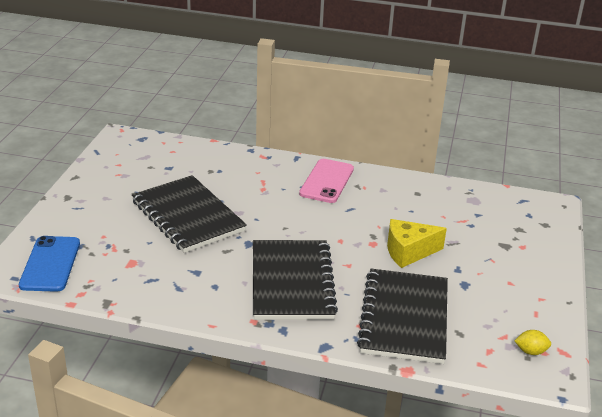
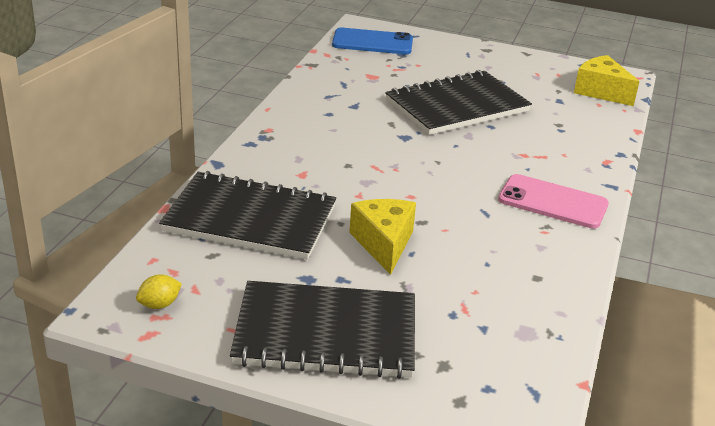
camera: 95 degrees right, 0 degrees up
(150, 148) = (601, 92): none -> yellow cheese
(292, 282) = (329, 155): black notebook -> black notebook (326, 333)
(530, 351) = (159, 304): yellow lemon -> yellow lemon turned 45 degrees clockwise

